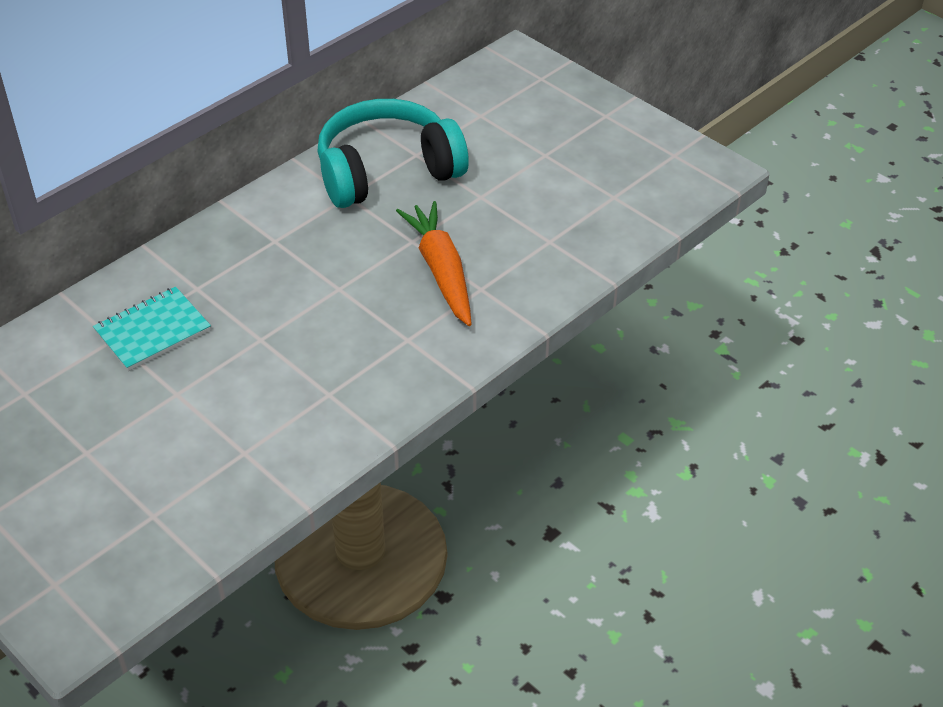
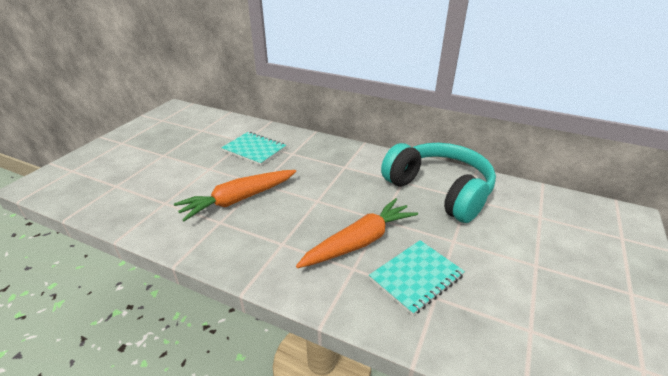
camera: 70 degrees right, 10 degrees down
(288, 368) = (238, 200): none -> orange carrot
(518, 245) = (416, 277): none -> turquoise notebook

